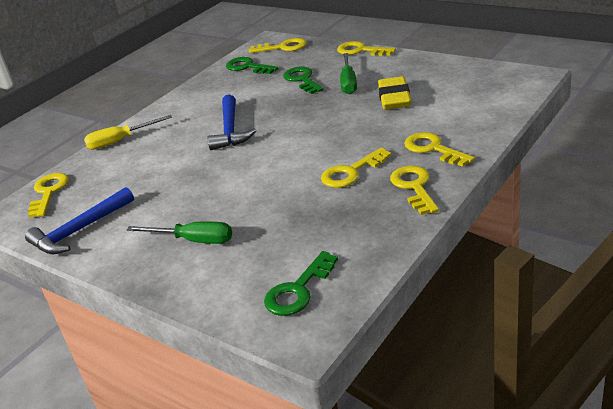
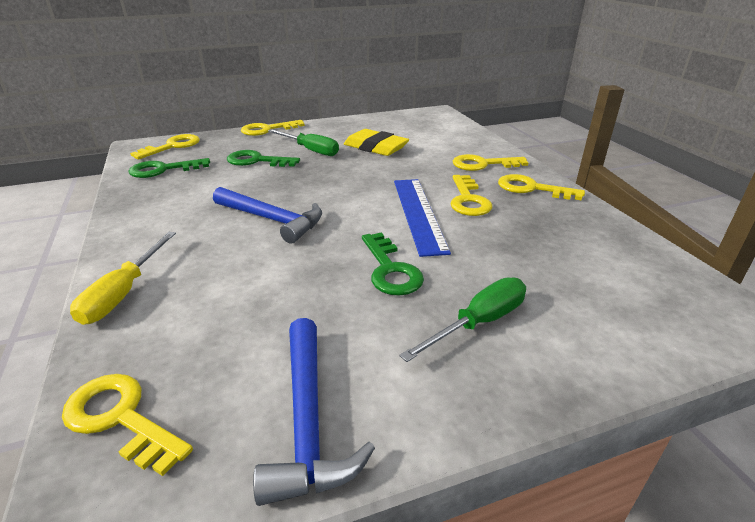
camera: 60 degrees left, 0 degrees up
(298, 290) = (654, 293): green key -> green key (390, 269)
(302, 166) = (418, 213): none -> blue ruler

